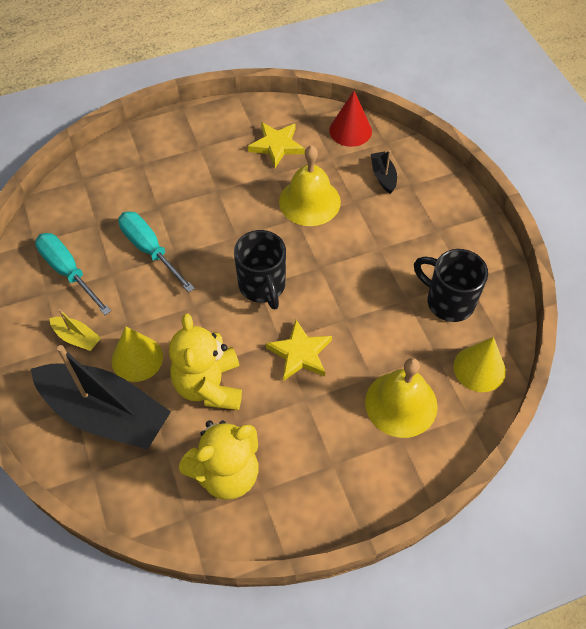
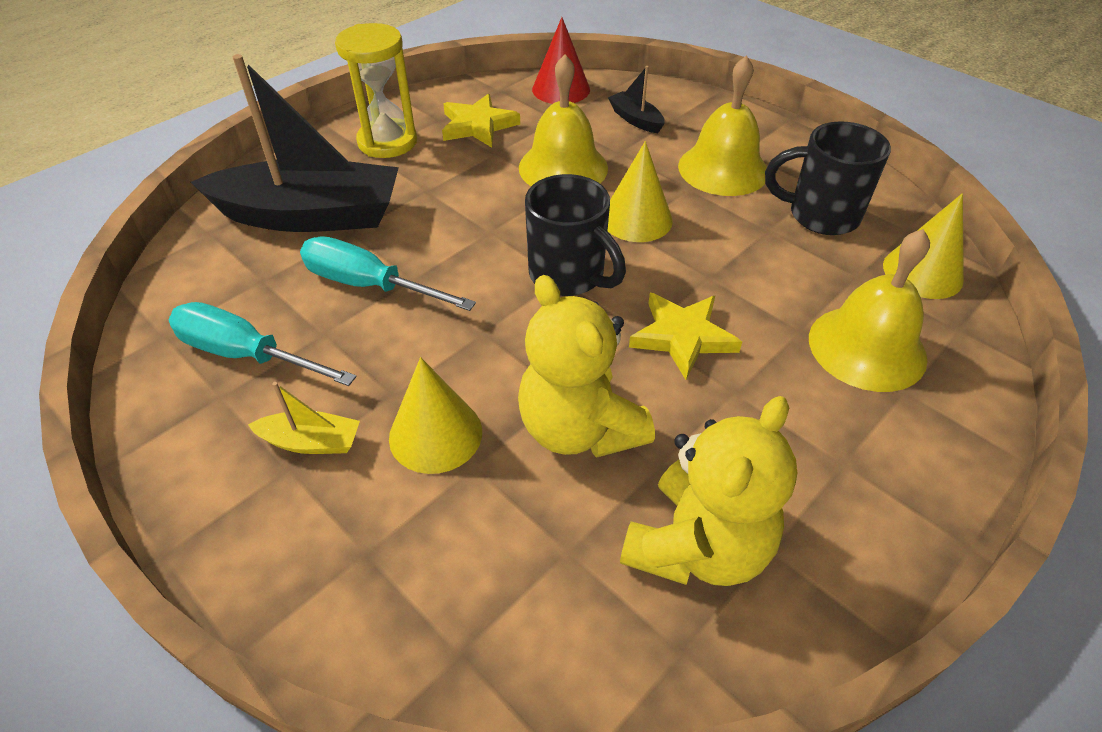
camera: 25 degrees left, 10 degrees down
(105, 414) = (429, 540): black boat -> black boat (311, 216)
(213, 141) = (387, 142): none -> yellow hourglass
(329, 260) = (636, 219): none -> yellow cone
(412, 240) = (723, 169): none -> yellow bell

